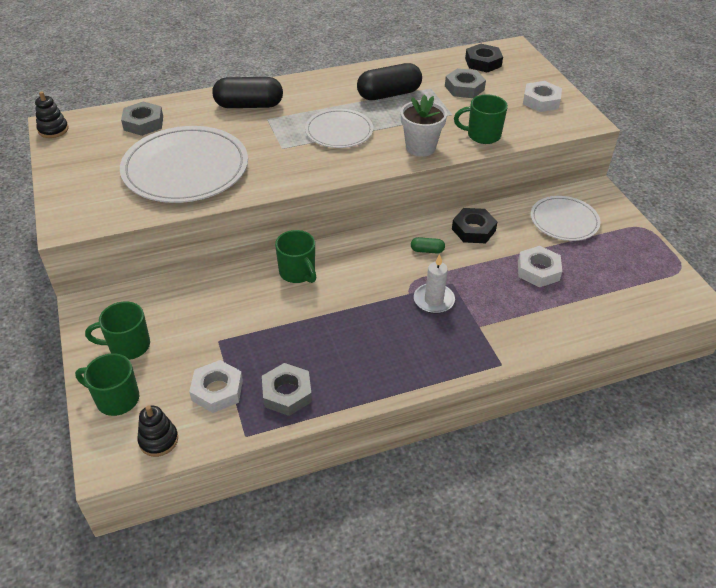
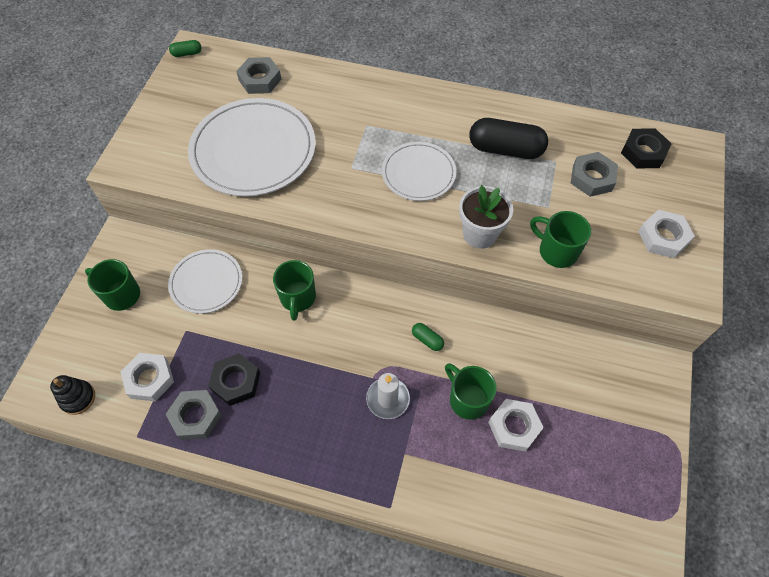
camera: 35 degrees right, 15 degrees up
(53, 130) = (187, 53): black stacking toy -> green capsule
(116, 399) = (78, 340): green mug -> green mug (467, 399)
(249, 105) = (363, 101): black capsule -> none
(473, 230) = (491, 341): black nut -> black nut (236, 381)
(564, 221) = (593, 384): white plate -> white plate (206, 283)

